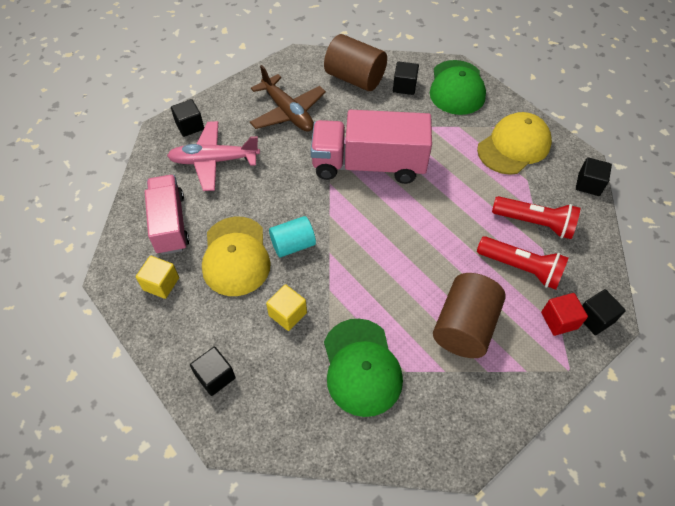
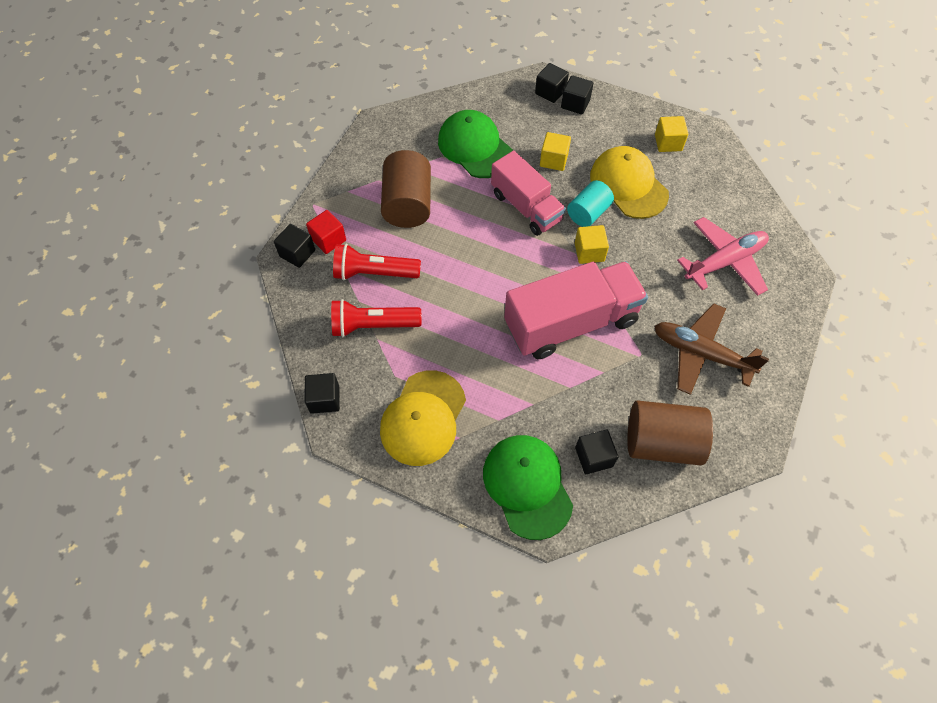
camera: 155 degrees right, 5 degrees up
(170, 224) = (706, 188): pink truck -> pink truck (526, 207)
(190, 126) = (785, 290): black cube -> black cube (550, 92)
(317, 211) = (589, 252): none -> yellow cube

